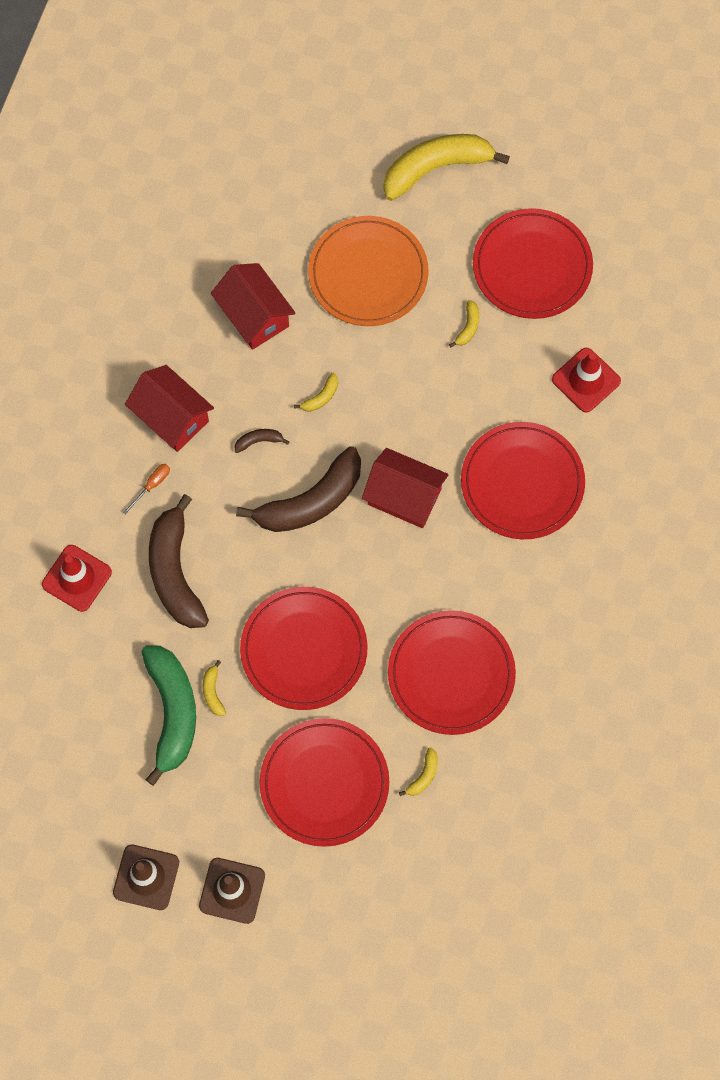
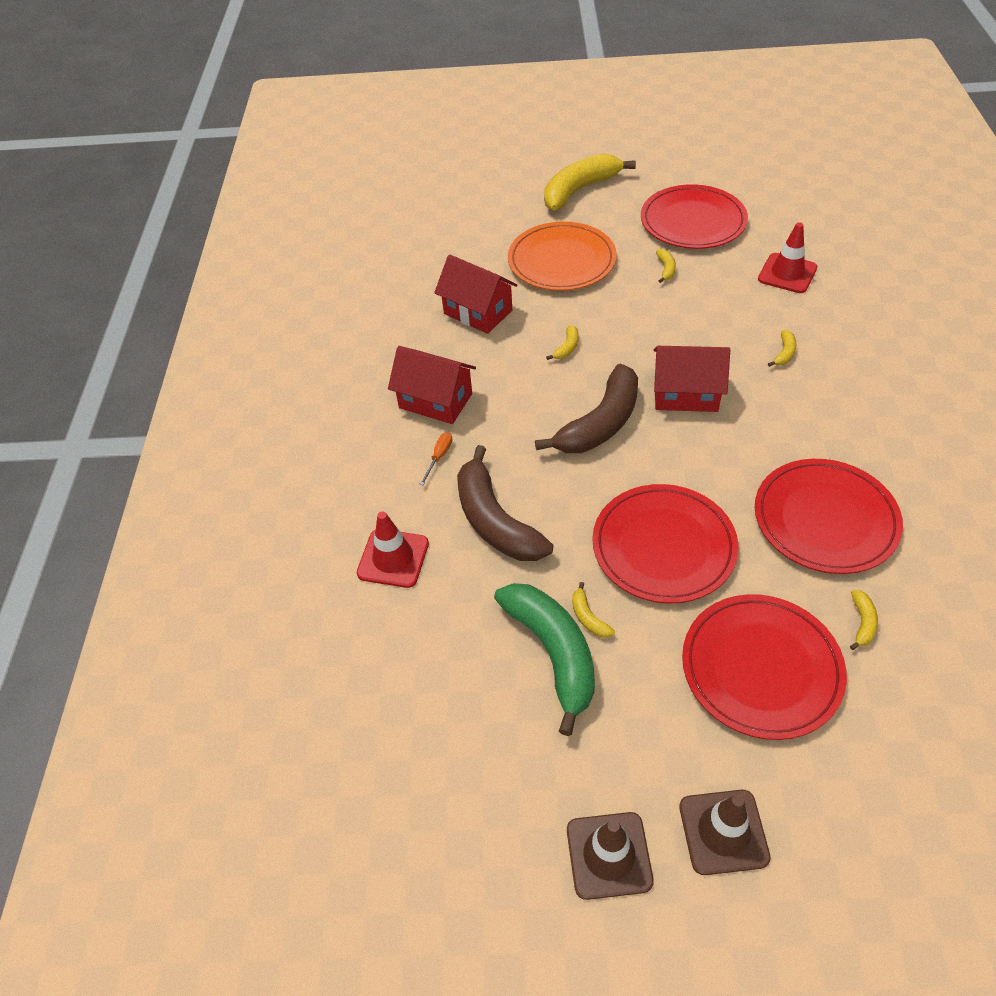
camera: 15 degrees left, 20 degrees down
(259, 441) = (527, 394): brown banana -> none
(522, 483) = (784, 353): red plate -> yellow banana

